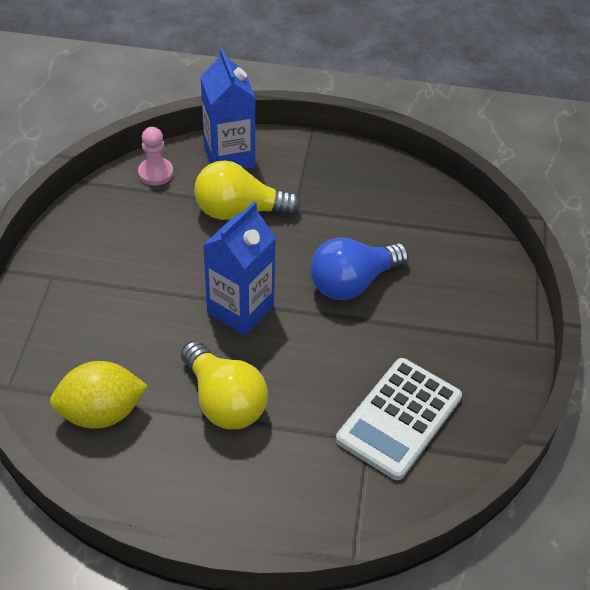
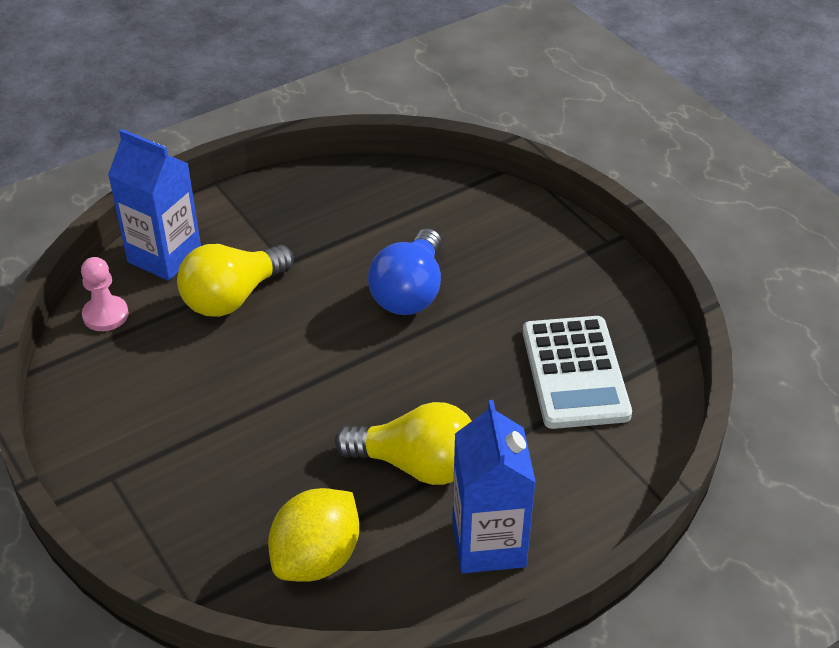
camera: 40 degrees left, 5 degrees down
(240, 309) = (337, 380): blue carton -> blue carton (488, 543)

